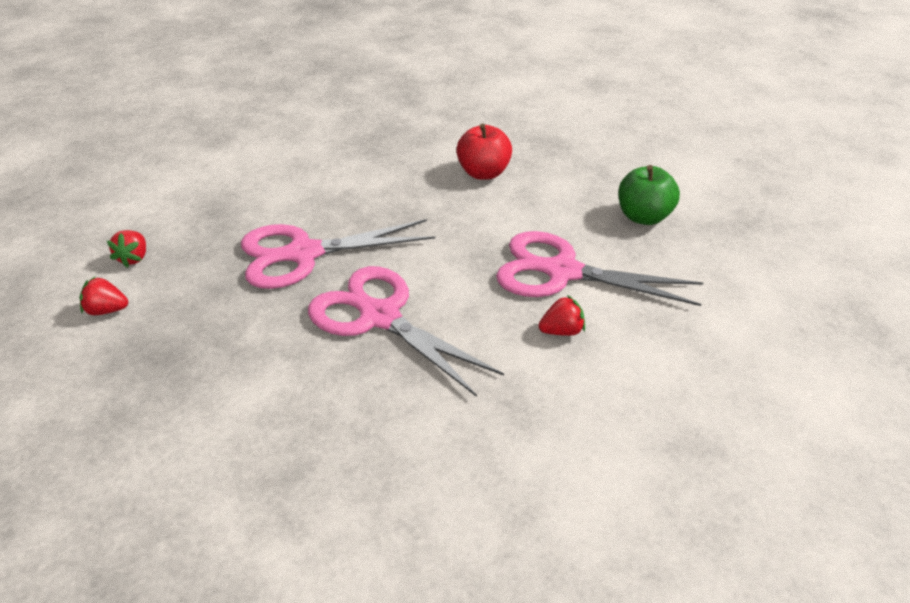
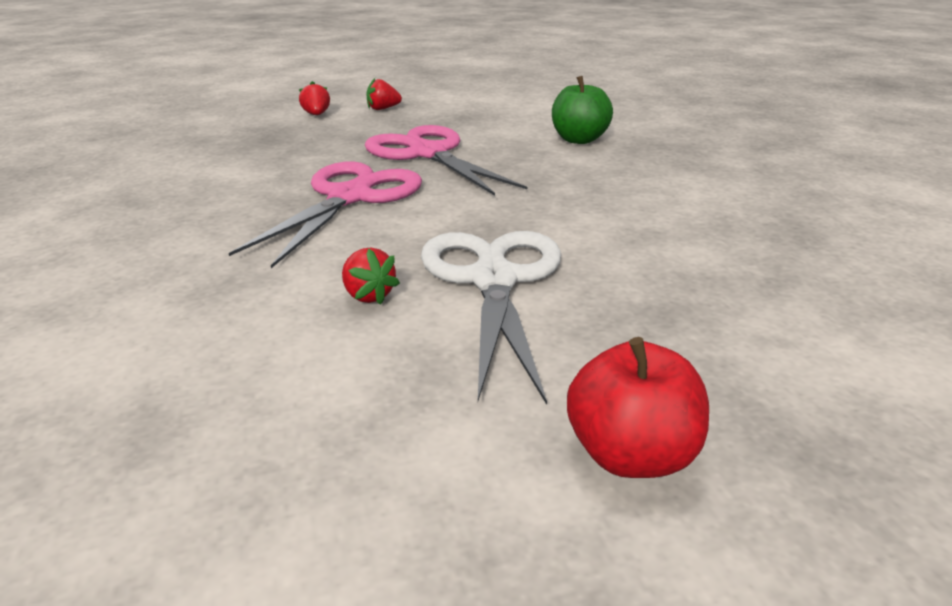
camera: 70 degrees right, 10 degrees down
(483, 173) = (662, 204): red apple -> red apple (631, 454)
(562, 272) = (493, 280): pink scissors -> white scissors
(643, 217) = (693, 329): green apple -> green apple (579, 139)

